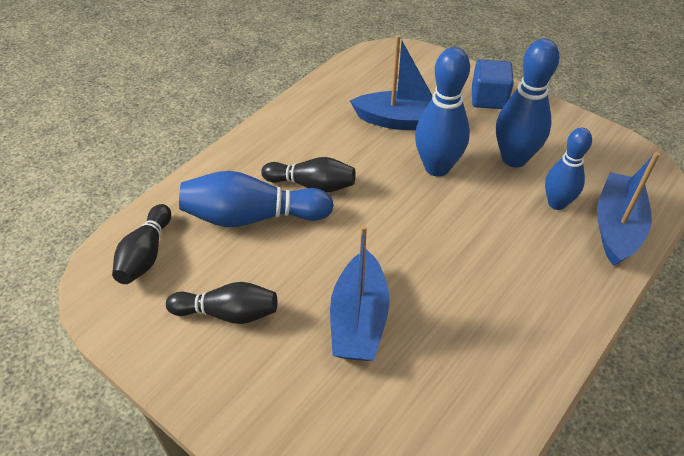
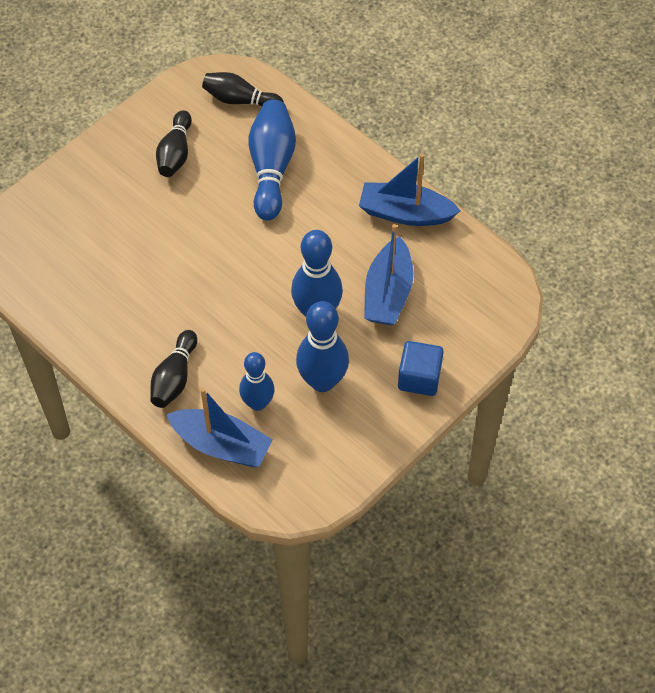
camera: 95 degrees right, 10 degrees up
(312, 185) = (305, 212): black bowling pin -> black bowling pin (174, 377)
(359, 319) = (155, 235): blue boat -> blue boat (405, 213)

